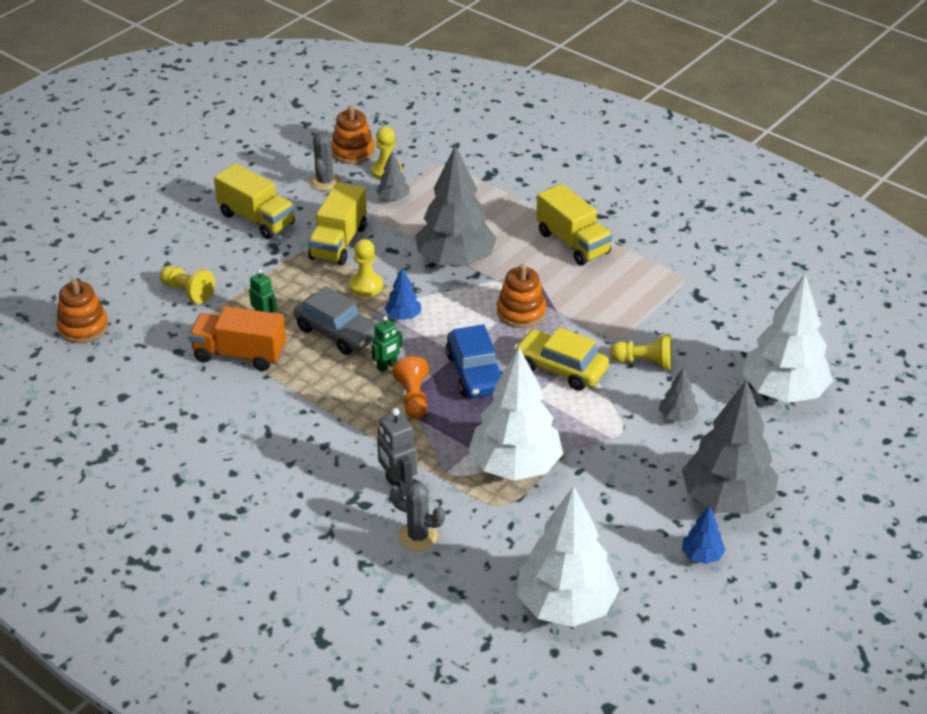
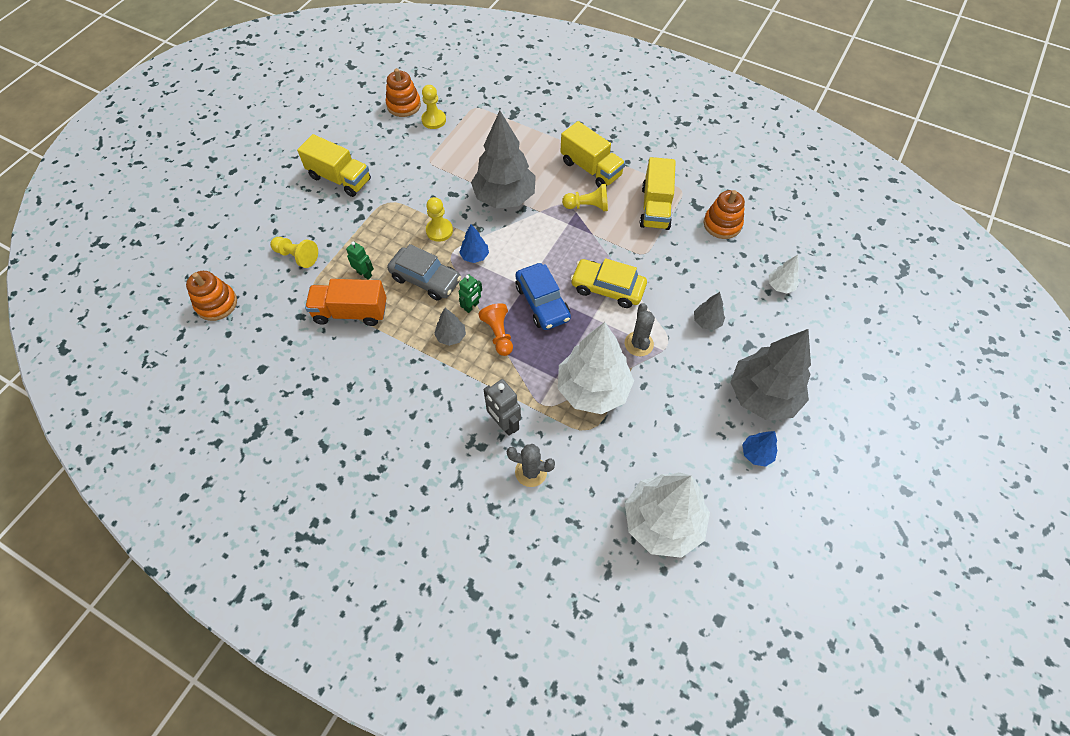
camera: 10 degrees left, 20 degrees up
(325, 182) = (387, 136): grey cactus -> grey cactus (638, 344)
(338, 242) = (409, 192): yellow truck -> yellow truck (655, 207)
(393, 198) = (444, 145): grey tree -> grey tree (451, 336)
(521, 312) = (565, 239): orange stacking toy -> orange stacking toy (722, 224)
(644, 362) = (670, 273): yellow pawn -> yellow pawn (587, 206)
(783, 392) = (780, 286): white tree -> white tree, size x0.44

